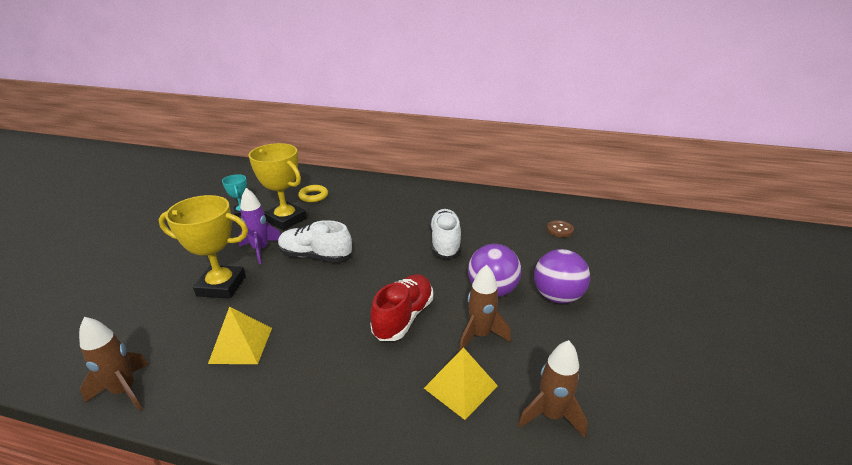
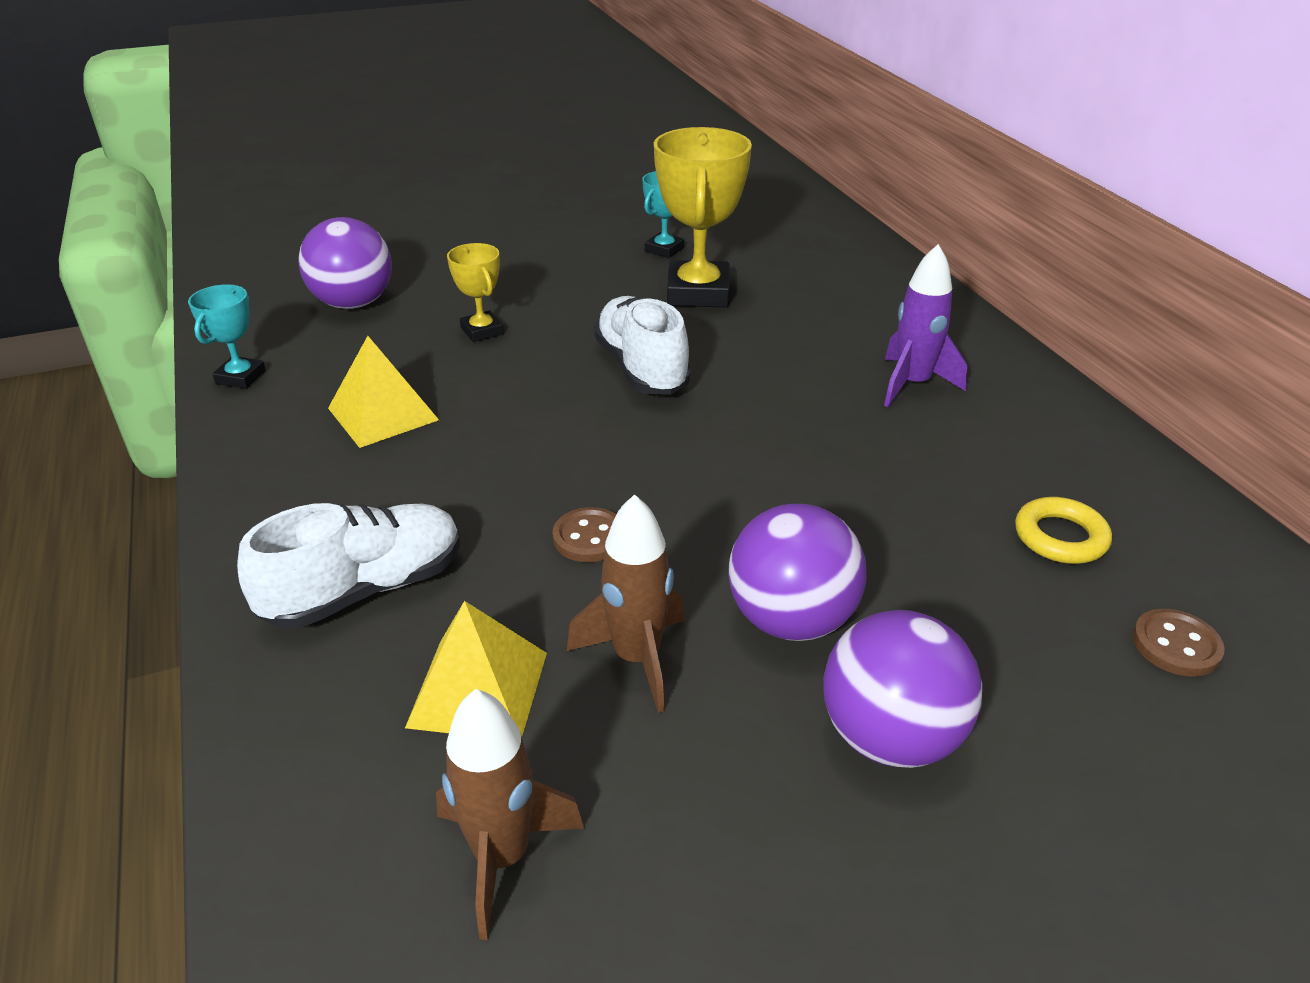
camera: 55 degrees right, 5 degrees up
(125, 318) = (353, 303): none -> purple ball
(125, 390) = (240, 377): brown rocket -> turquoise trophy
(221, 286) = (482, 331): yellow trophy -> yellow trophy, size x0.52
(261, 250) = (596, 314): purple rocket -> purple rocket (912, 384)
(313, 196) = (799, 280): yellow ring -> yellow ring (1060, 537)
(403, 317) = (589, 537): red shoe -> brown button
(445, 243) = (866, 488): white shoe -> white shoe (365, 589)

